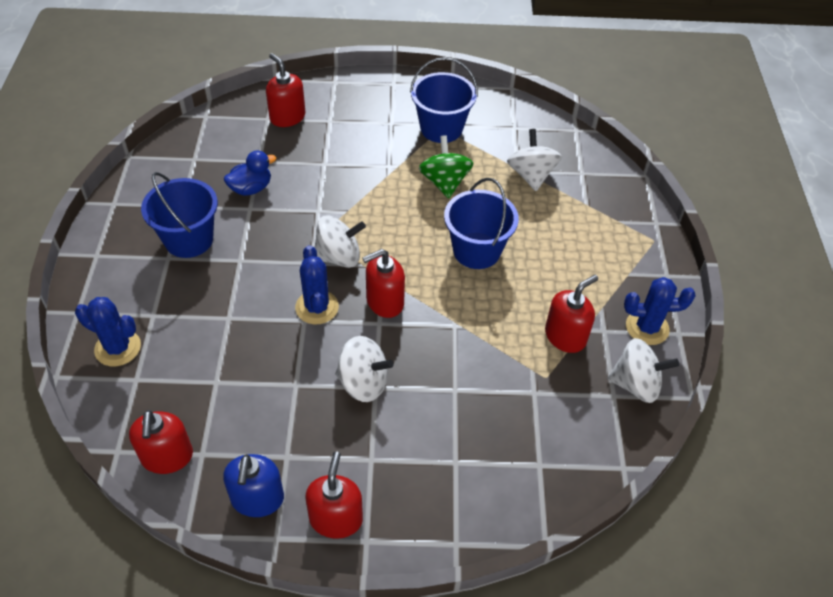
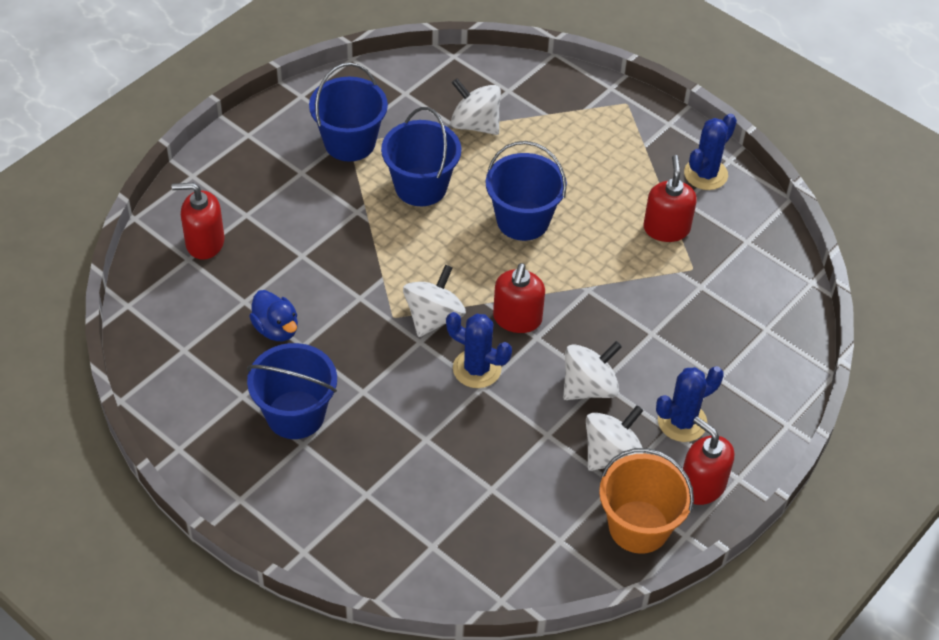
camera: 50 degrees left, 0 degrees up
(118, 348) = (381, 541): blue cactus -> blue cactus (682, 422)
(167, 457) = (540, 567): red soap dispenser -> none
(251, 188) = (276, 329): blue duck -> blue duck turned 135 degrees clockwise
(257, 499) = (638, 527): blue soap dispenser -> orange bucket
(444, 182) = (421, 187): green spinning top -> blue bucket
(636, 384) = (749, 220): white spinning top -> white spinning top (611, 454)

